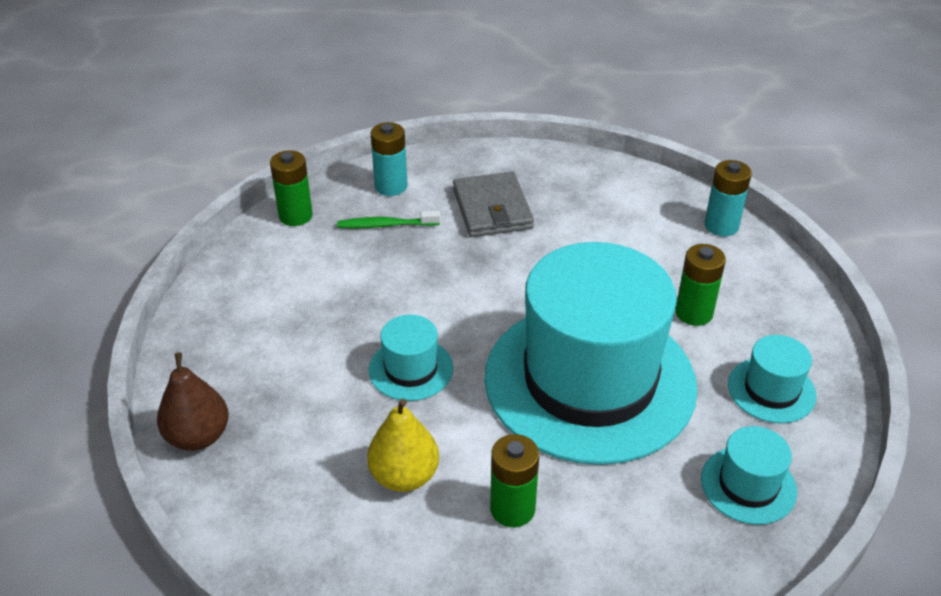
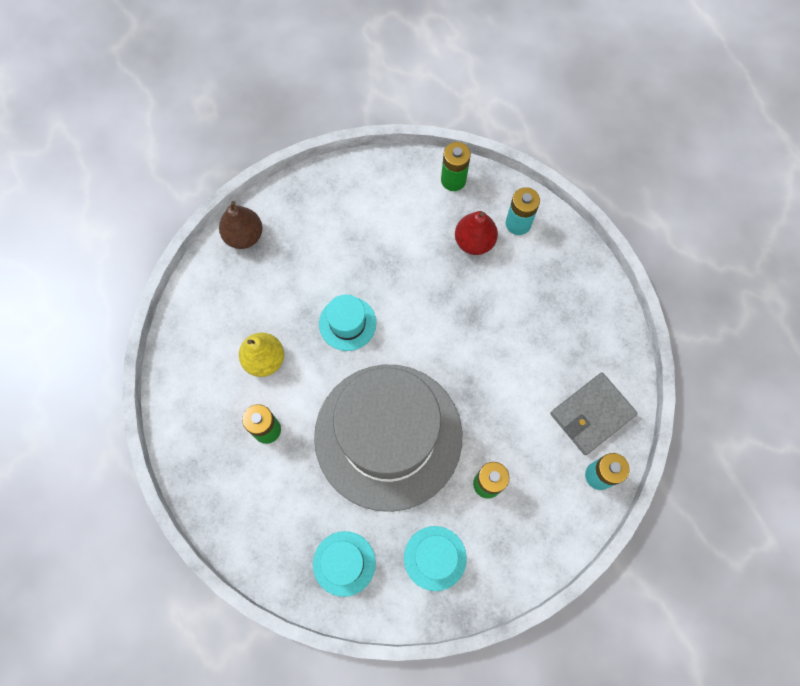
camera: 65 degrees right, 30 degrees up
(386, 225) = (474, 241): green toothbrush -> red pear
(492, 209) = (530, 303): grey wallet -> grey wallet (592, 414)
(589, 381) = (388, 436): turquoise hat -> grey hat

